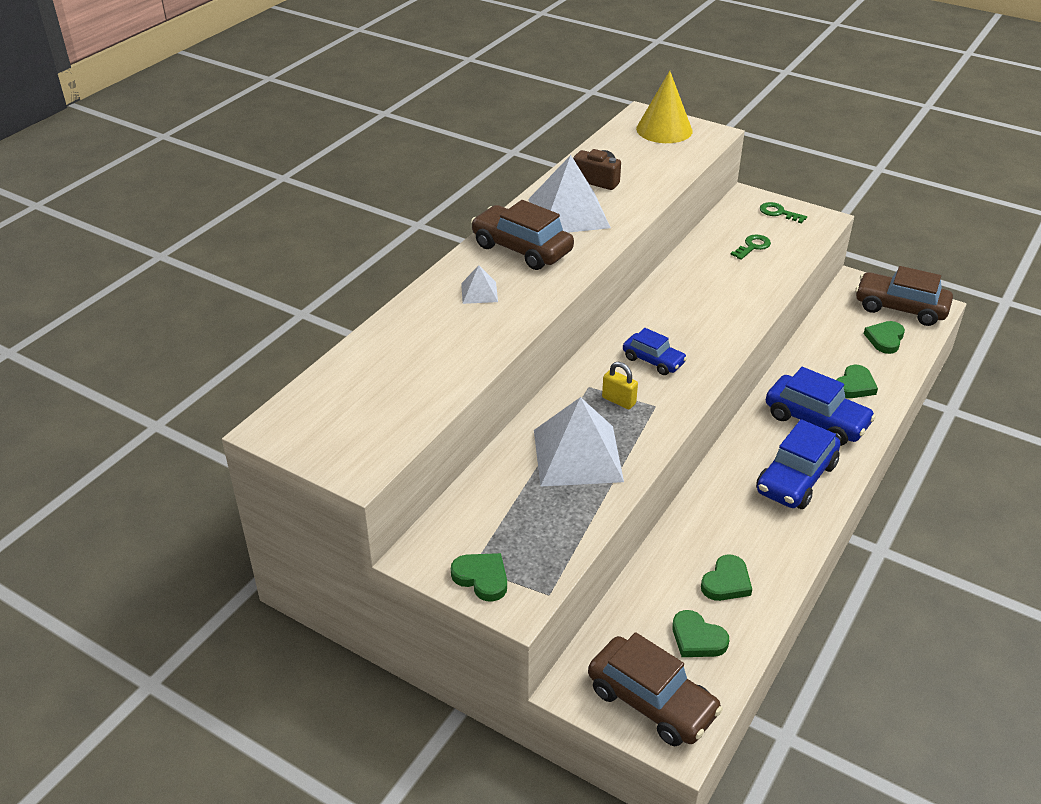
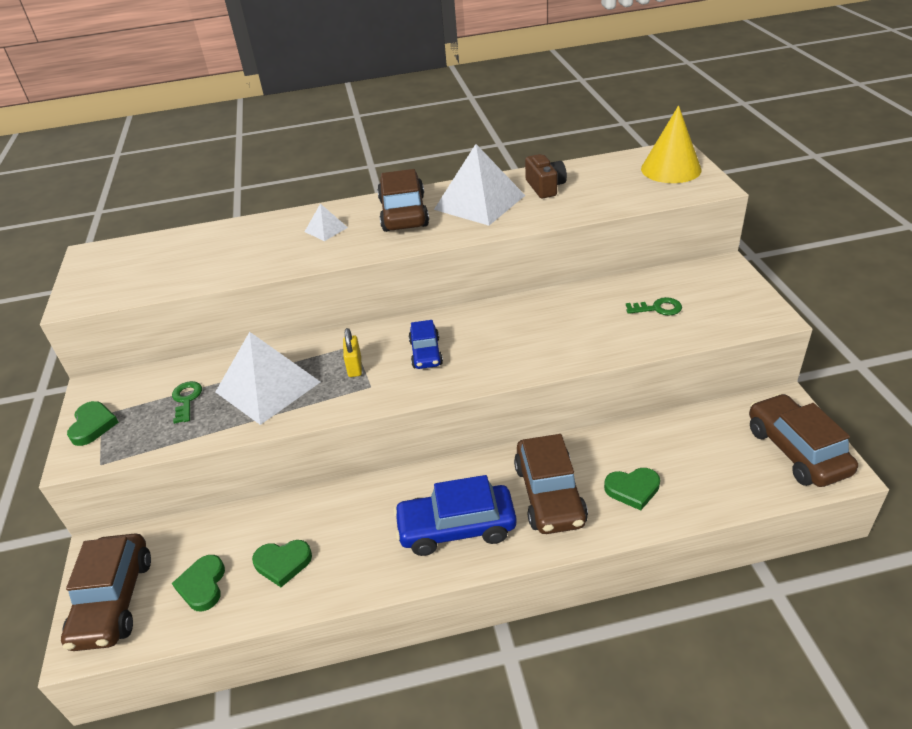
camera: 50 degrees right, 0 degrees up
(778, 213) = (733, 292): green key -> green key (186, 399)
(816, 420) = (549, 494): blue car -> brown car
(885, 339) = (731, 468): green heart -> none

